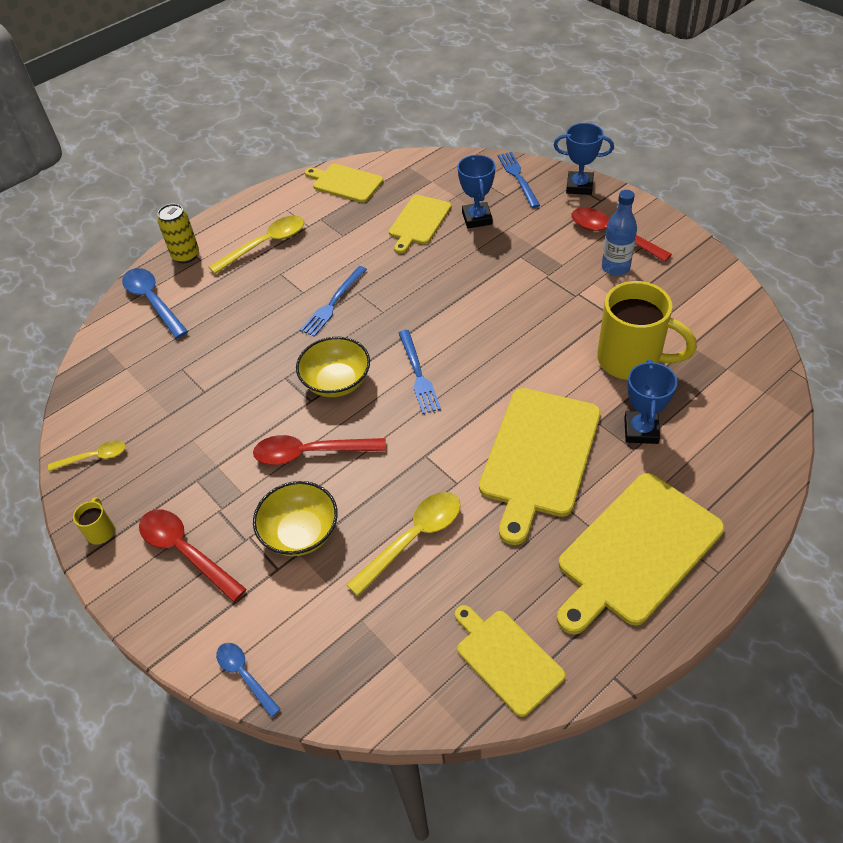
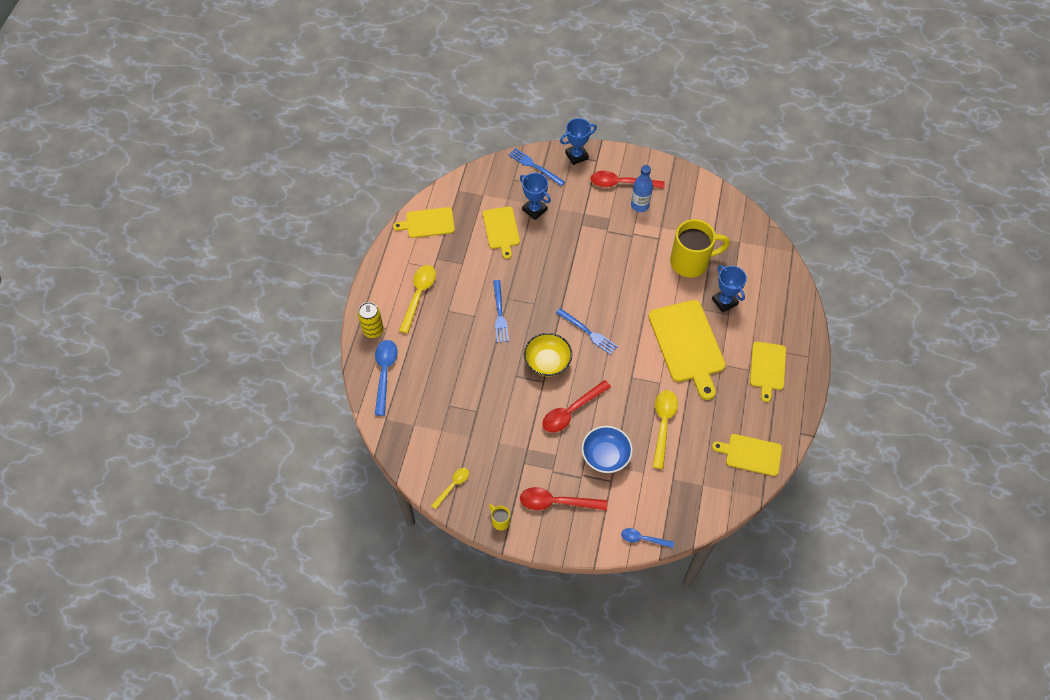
camera: 40 degrees left, 10 degrees up
(153, 301) = (384, 373): blue spoon -> blue spoon turned 75 degrees clockwise
(300, 532) = (605, 456): yellow bowl -> blue bowl
(636, 551) = (767, 368): yellow cutting board -> yellow cutting board, size x0.59

